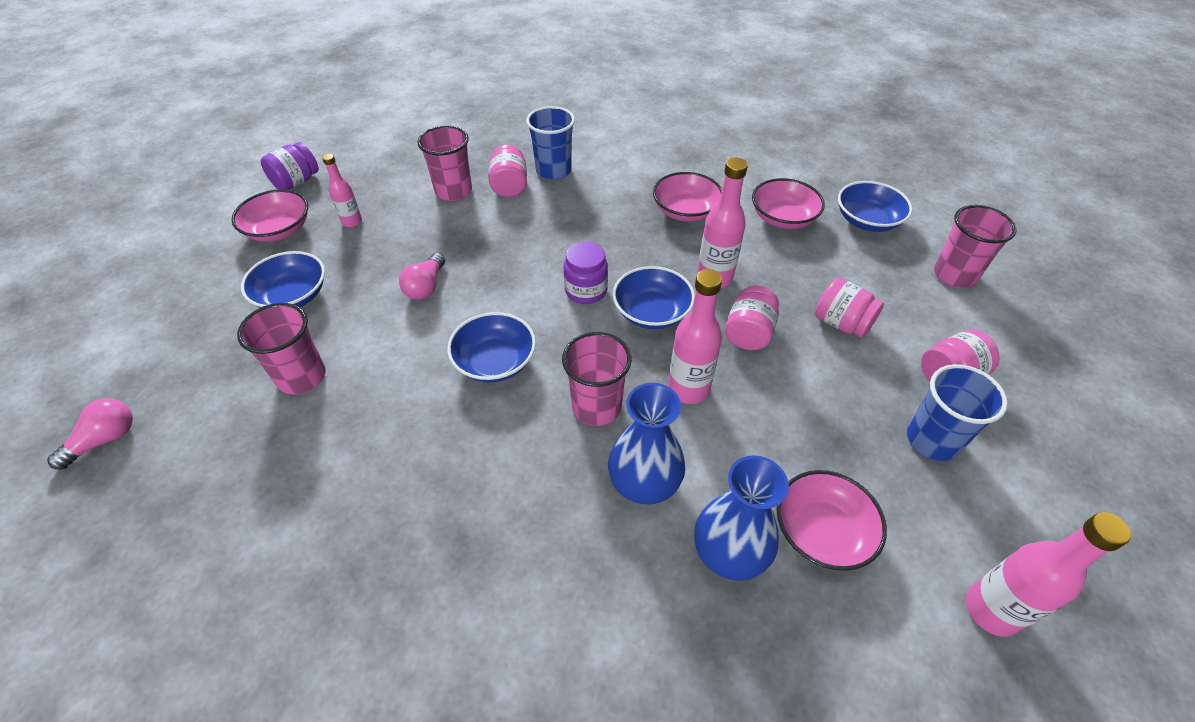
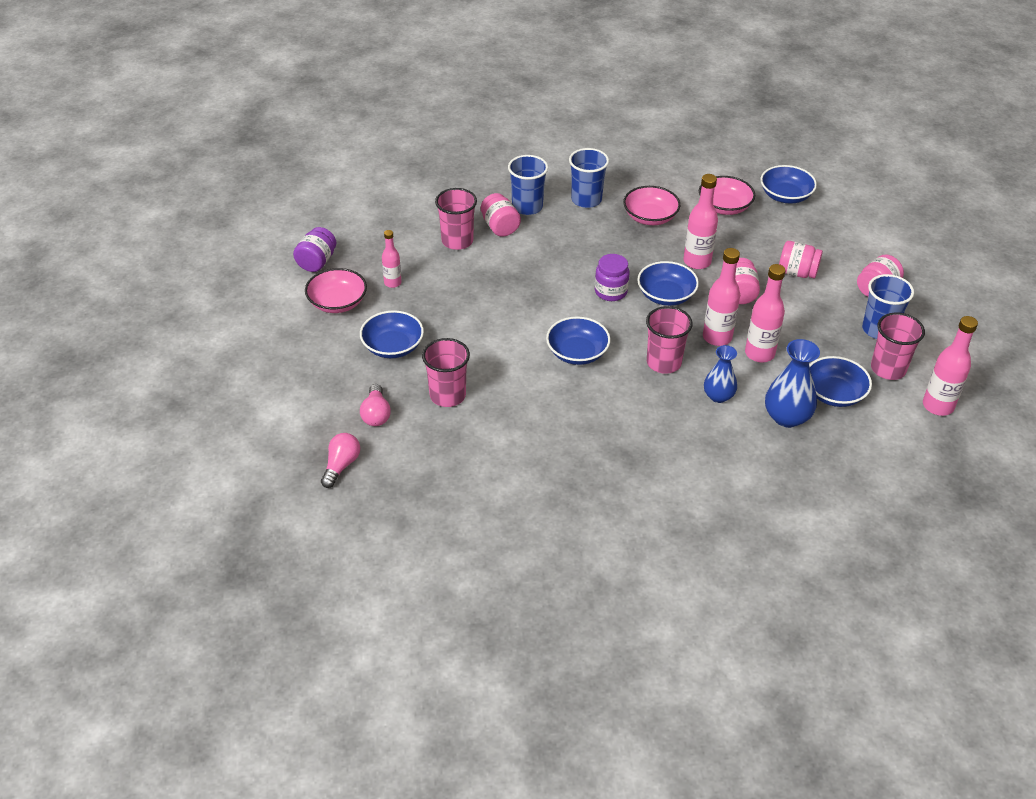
camera: 20 degrees left, 5 degrees down
(426, 286) = (490, 316): pink light bulb -> pink light bulb (376, 414)
(623, 176) = (586, 200): none -> blue cup
(644, 482) = (718, 396): blue vase -> blue vase, size x0.67
(736, 430) = (759, 353): none -> pink bottle
(821, 532) = (834, 394): pink bowl -> blue bowl
(954, 275) = (858, 222): pink cup -> pink cup (888, 369)

